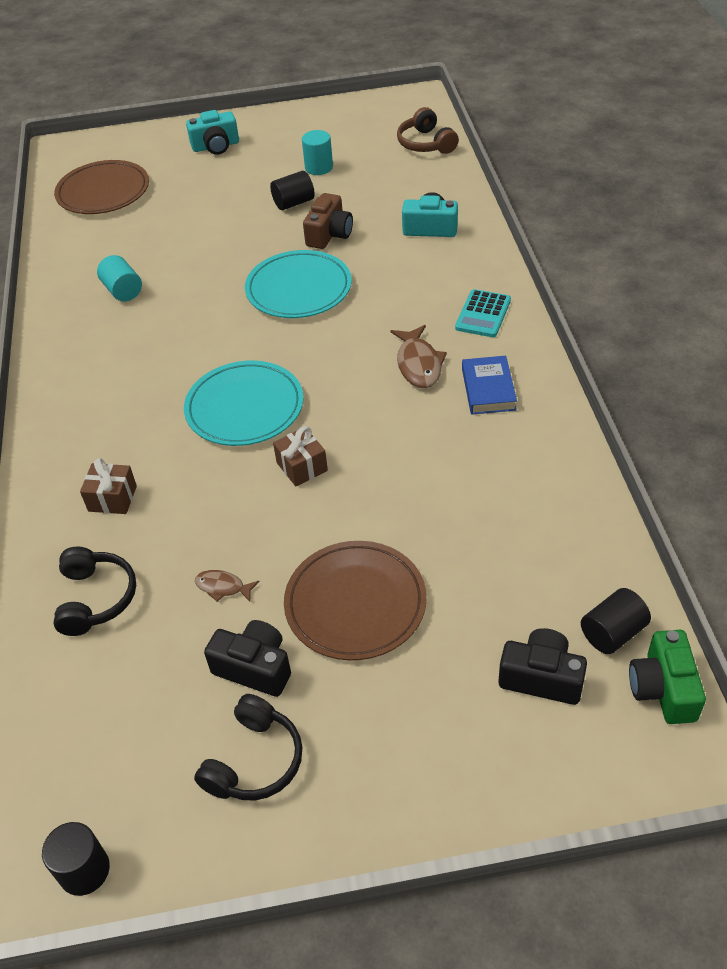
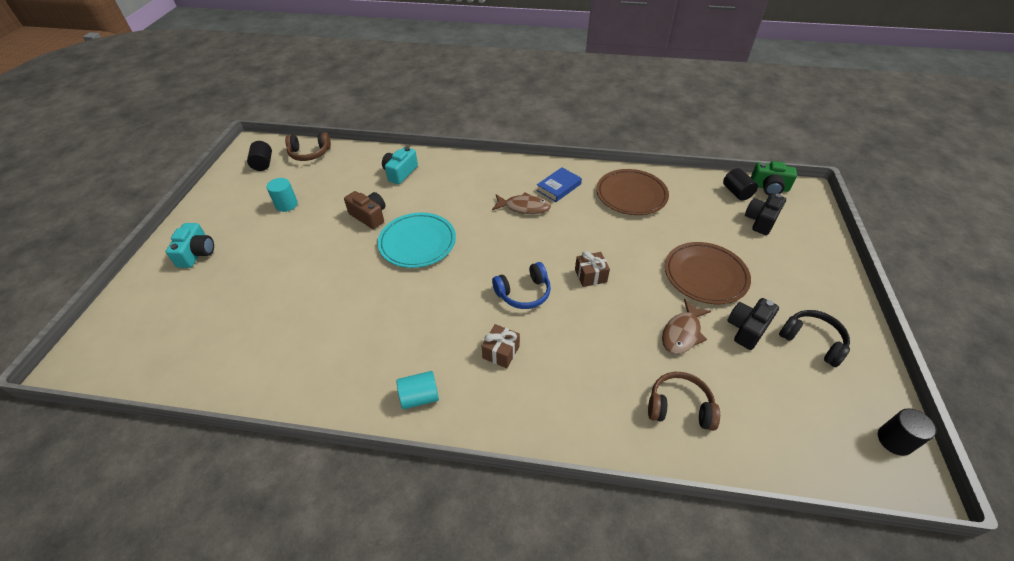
camera: 75 degrees left, 0 degrees up
(96, 598) = (679, 407): black headphones -> brown headphones
(103, 192) = (186, 339): brown plate -> brown plate (631, 195)
(112, 498) = (585, 384): brown gift -> brown gift (501, 352)
(123, 291) = (344, 344): turquoise cylinder -> turquoise cylinder (419, 397)
(223, 587) = (682, 333): brown fish -> brown fish, size x1.72
(244, 407) = (524, 293): turquoise plate -> blue headphones
(294, 203) = (317, 225): black cylinder -> black cylinder (263, 164)
(483, 314) = (495, 173): turquoise calculator -> none
(488, 389) = (559, 187): blue book -> blue book turned 60 degrees counterclockwise

